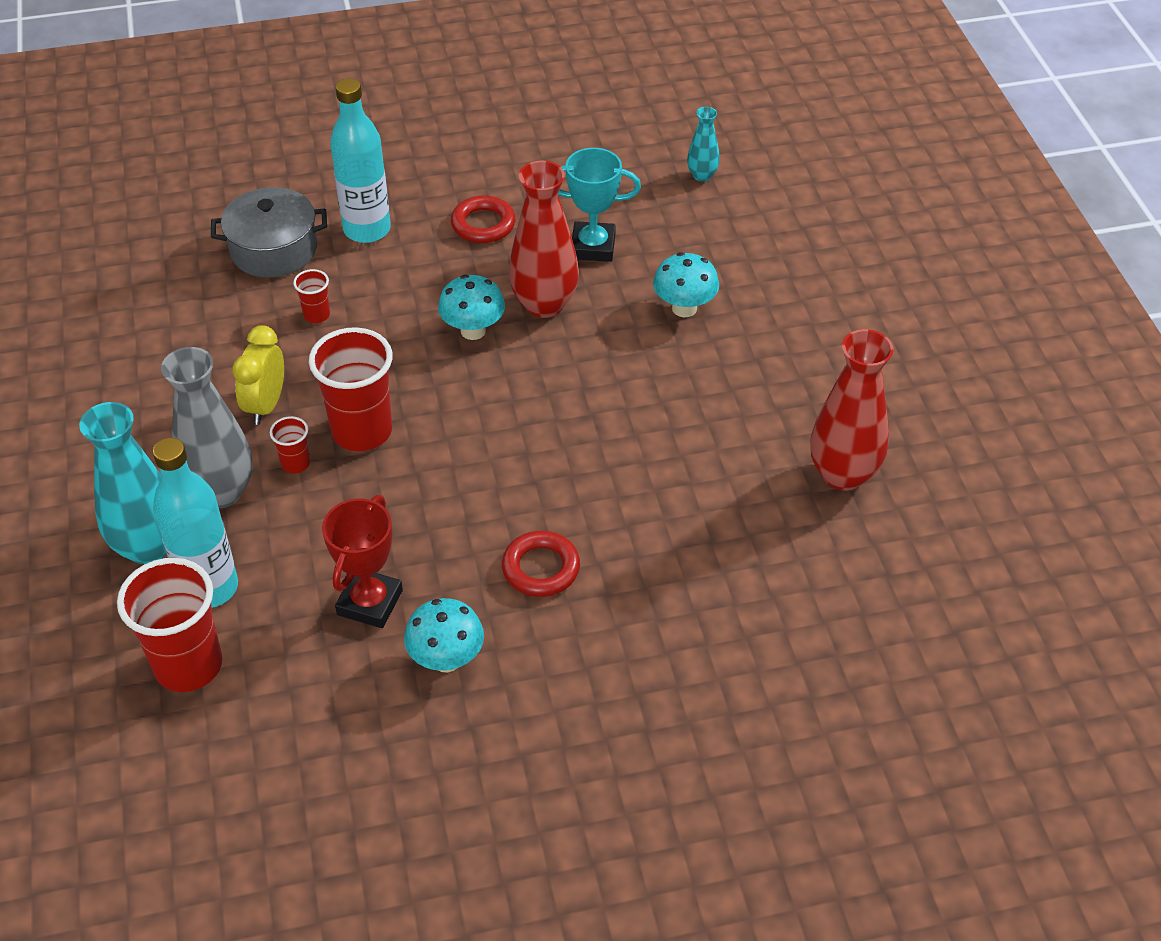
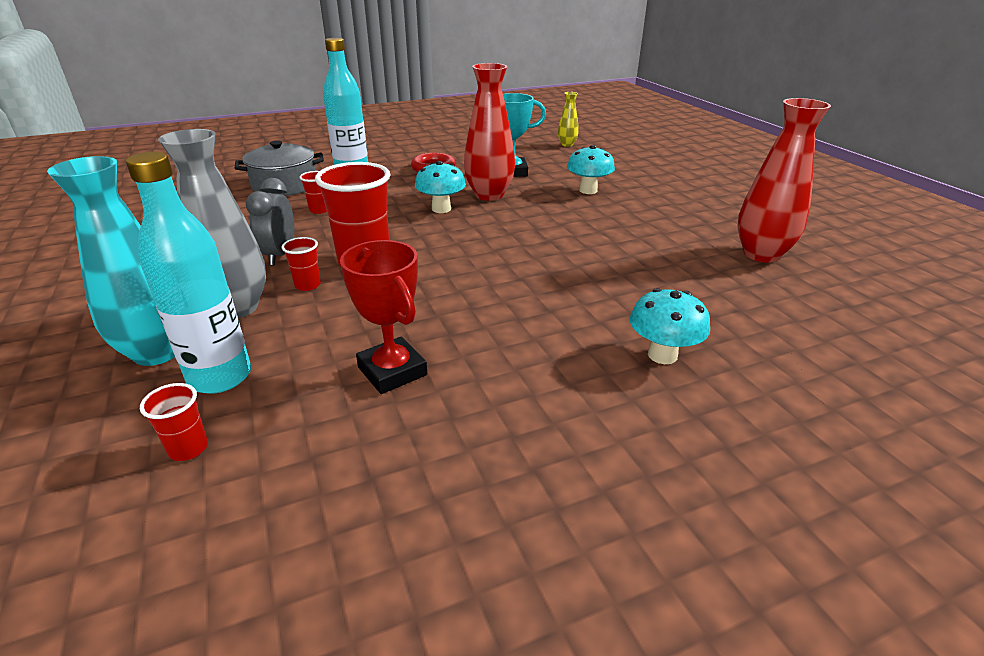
camera: 10 degrees left, 15 degrees down
(188, 665) = (188, 448): red cup -> red cup, size x0.46
(266, 405) = (279, 255): yellow clock -> grey clock
(370, 602) = (392, 371): red trophy -> red trophy turned 45 degrees counterclockwise
(446, 659) = (485, 409): turquoise mushroom -> turquoise mushroom (662, 355)
(541, 568) = (551, 330): red ring -> none
(702, 175) = (567, 144): turquoise vase -> yellow vase

